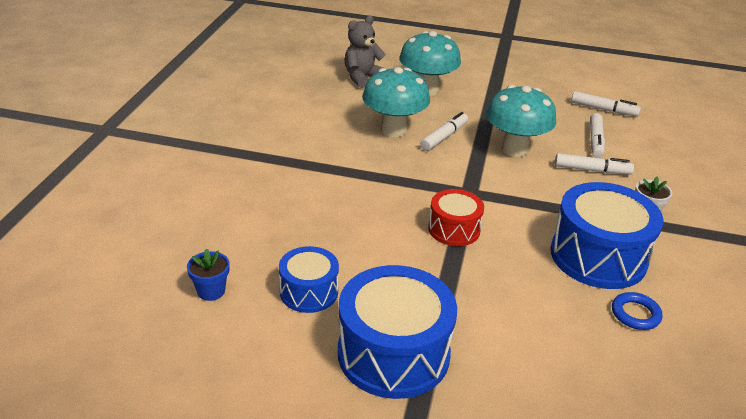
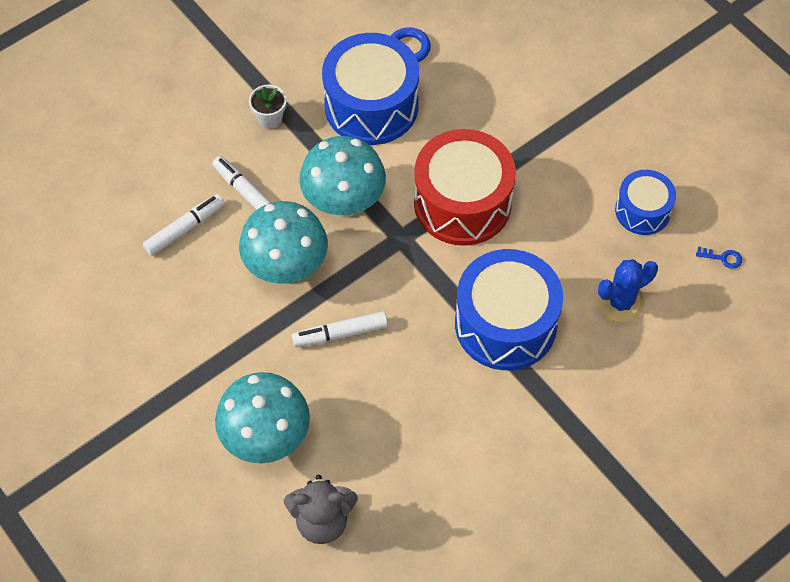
camera: 140 degrees left, 25 degrees up
(211, 291) = (722, 258): blue flower pot -> blue key
(276, 226) = (621, 302): none -> blue cactus
(393, 353) = (618, 122): blue drum -> blue drum (505, 324)
(394, 130) = (384, 380): turquoise mushroom -> turquoise mushroom (344, 203)
(454, 229) = (462, 203): red drum -> red drum, size x1.77
(603, 109) = (103, 269): white marker -> none

